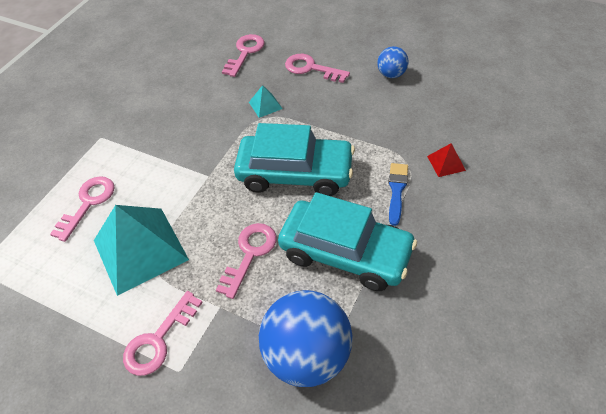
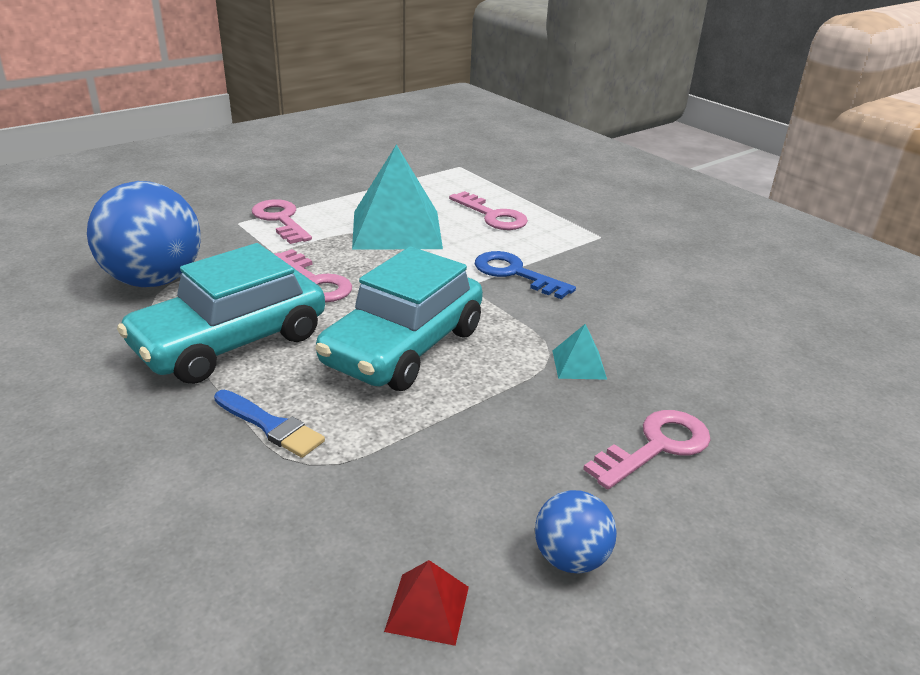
camera: 110 degrees right, 20 degrees down
(179, 159) = (515, 274): none -> blue key
(245, 53) = (747, 384): pink key -> none
(446, 163) = (259, 512): red pyramid -> red pyramid (427, 608)

